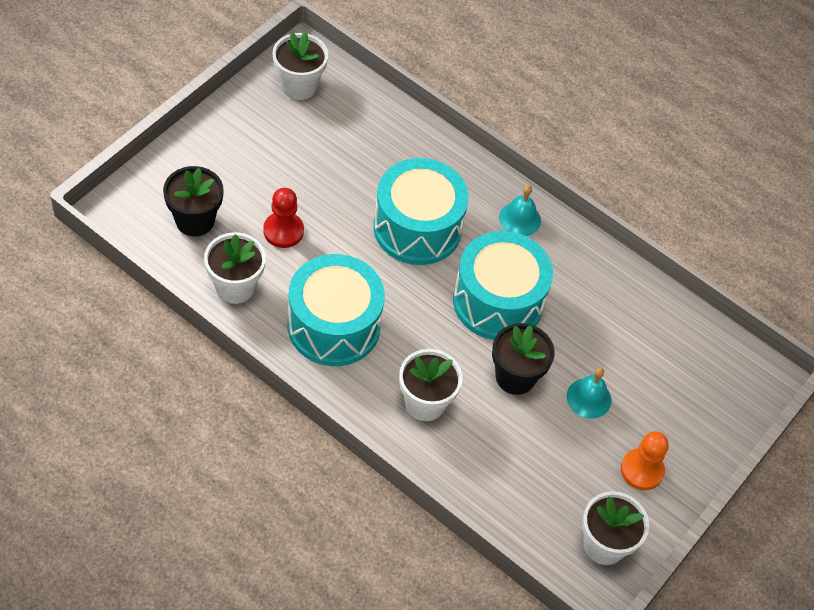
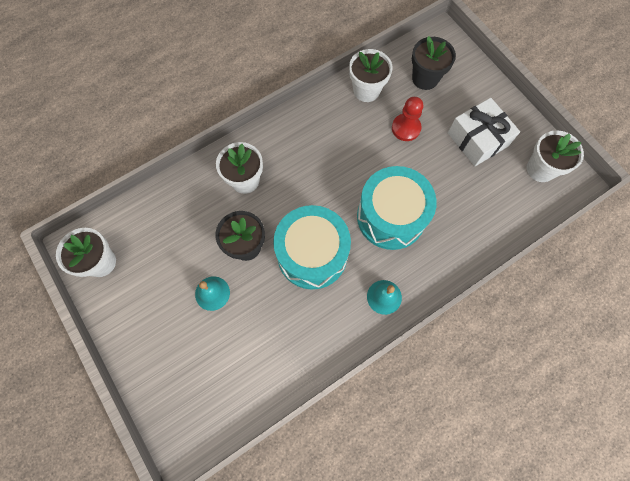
camera: 115 degrees right, 15 degrees up
(276, 152) = (477, 139): none -> white gift
(333, 325) = (321, 140): turquoise drum -> none
(642, 470) = (143, 310): orange pawn -> none

